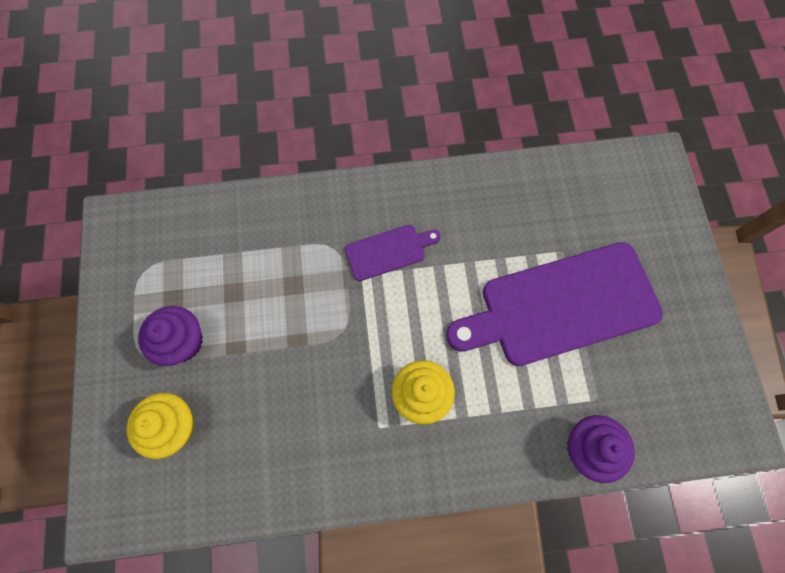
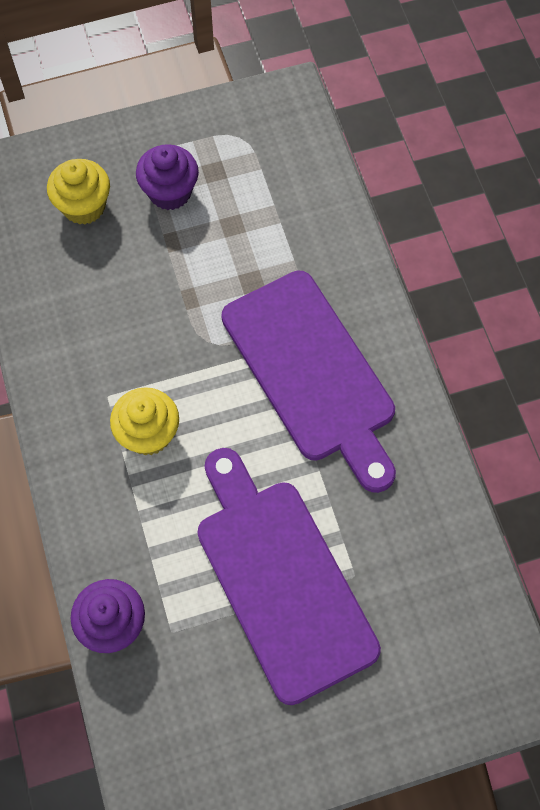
camera: 80 degrees right, 5 degrees down
(389, 251) = (312, 373): purple cutting board -> purple cutting board, size x2.15

